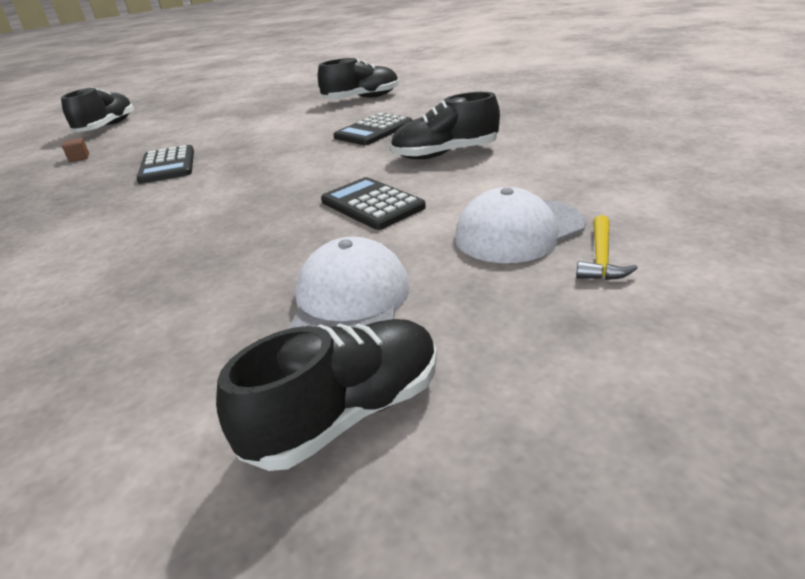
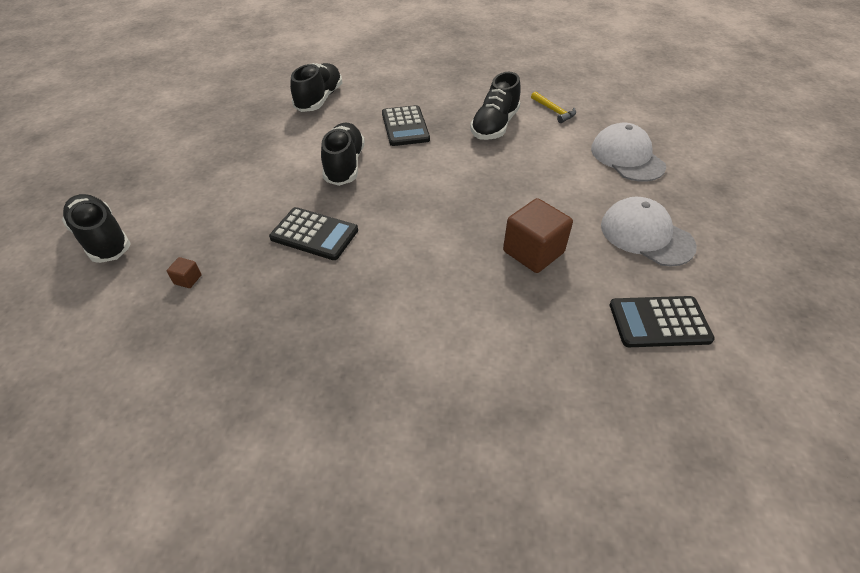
camera: 55 degrees left, 15 degrees up
(232, 249) = (533, 252): none -> brown cube
(347, 414) = (738, 272): black shoe -> black shoe (344, 165)
(372, 204) = (535, 181): black calculator -> black calculator (659, 322)
(519, 231) = (627, 157): white cap -> white cap turned 150 degrees clockwise
(601, 258) = (677, 154): yellow hammer -> yellow hammer (554, 111)

